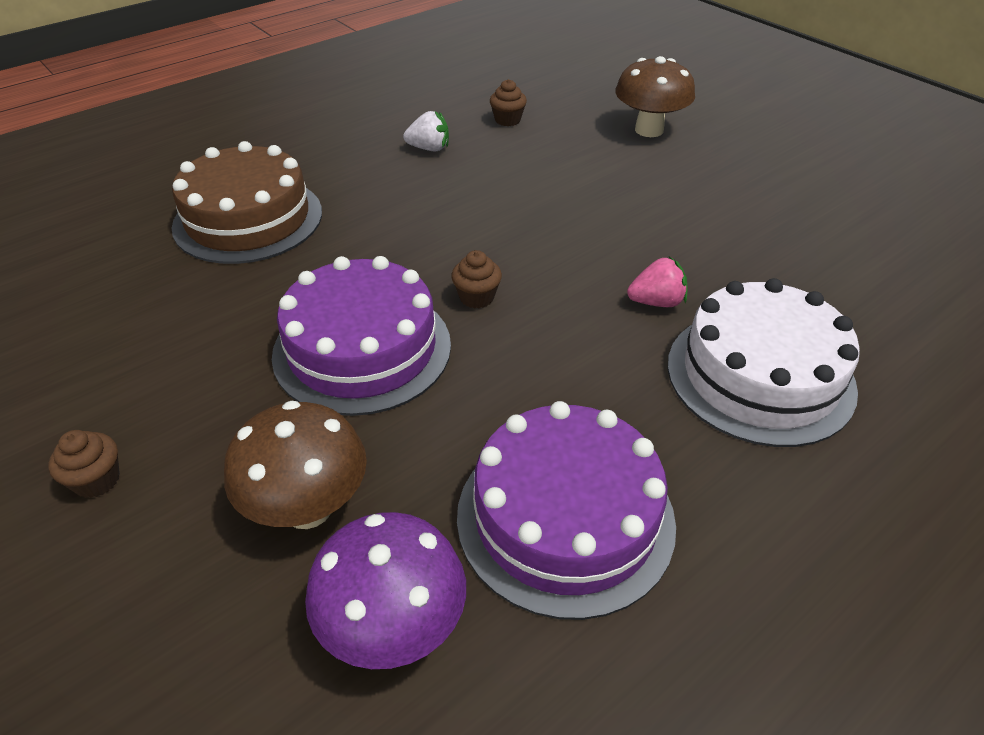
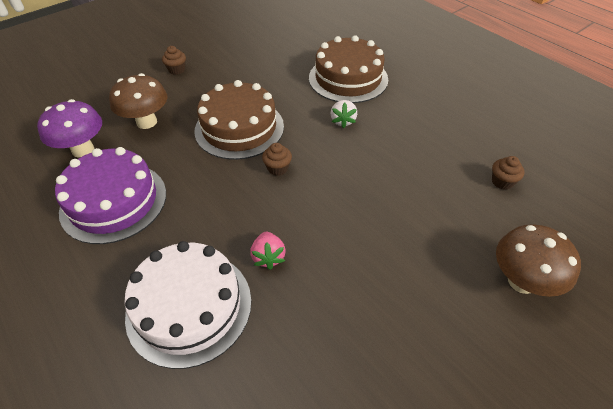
camera: 90 degrees right, 5 degrees up
(362, 349) = (239, 128): purple cake -> brown cake
(429, 148) = (443, 141): white strawberry -> white strawberry (343, 121)

